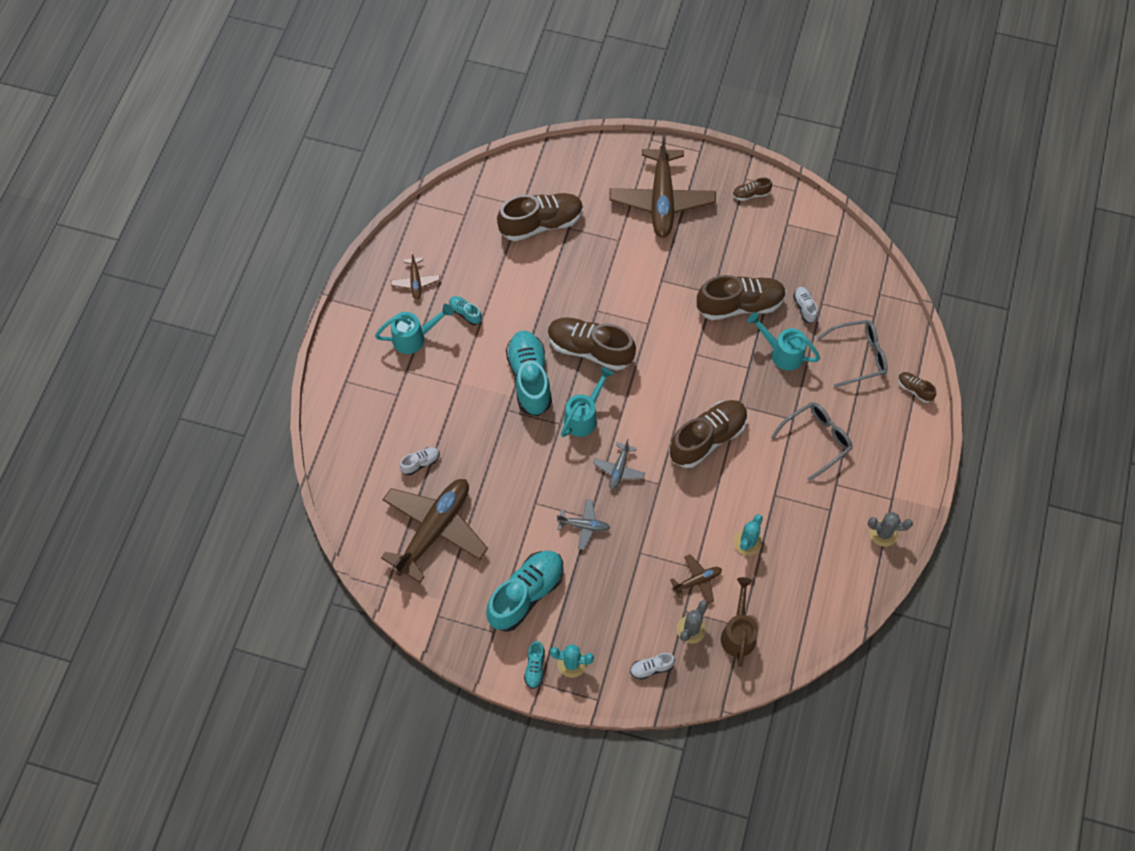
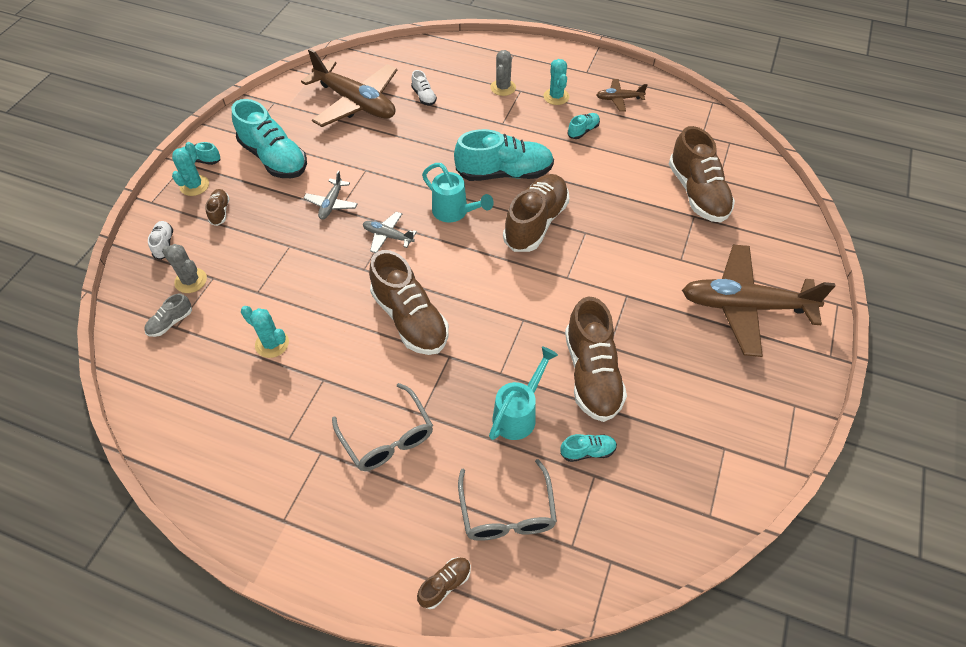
camera: 95 degrees right, 10 degrees down
(415, 338) = (556, 97): turquoise watering can -> turquoise cactus
(697, 581) = (242, 291): brown plane -> none
(738, 632) = (171, 322): brown watering can -> grey shoe
(751, 194) = (769, 408): brown shoe -> brown shoe (220, 212)
(804, 307) = (587, 451): white shoe -> turquoise shoe
(883, 533) = (238, 500): grey cactus -> grey cactus (503, 87)

